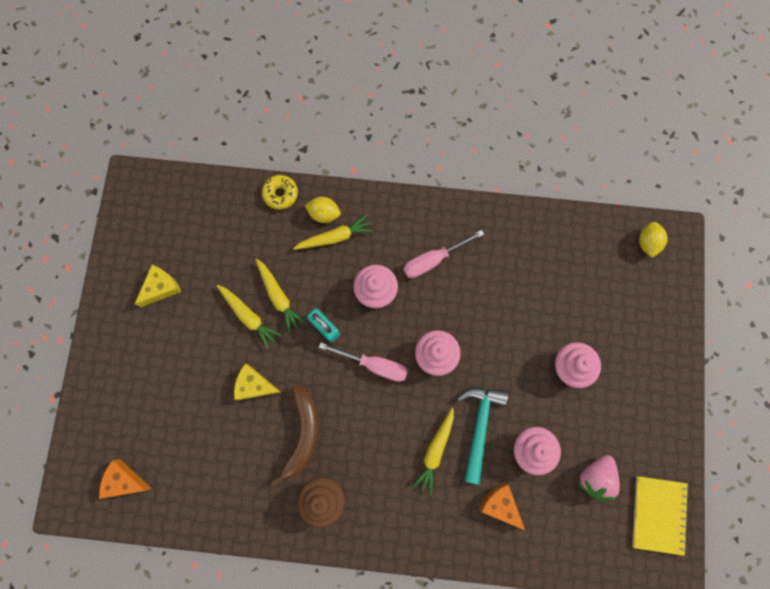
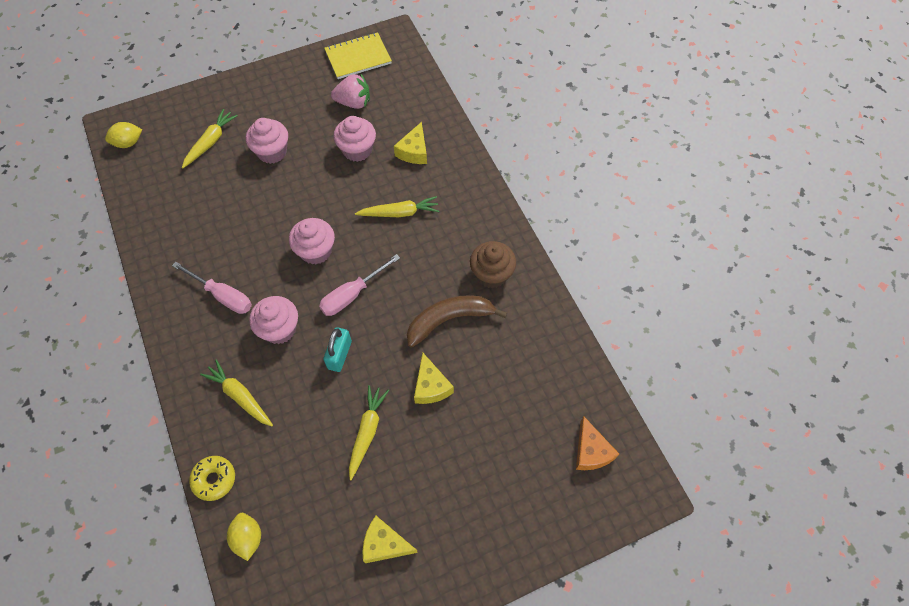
camera: 120 degrees left, 15 degrees down
(278, 297) = (331, 414): yellow carrot -> yellow carrot (210, 142)
(324, 214) = (218, 421): yellow lemon -> yellow lemon (248, 538)
(374, 365) = (352, 294): pink screwdriver -> pink screwdriver turned 120 degrees counterclockwise
(479, 426) = (360, 192): turquoise hammer -> none
(500, 505) = (414, 151): orange cheese -> yellow cheese

